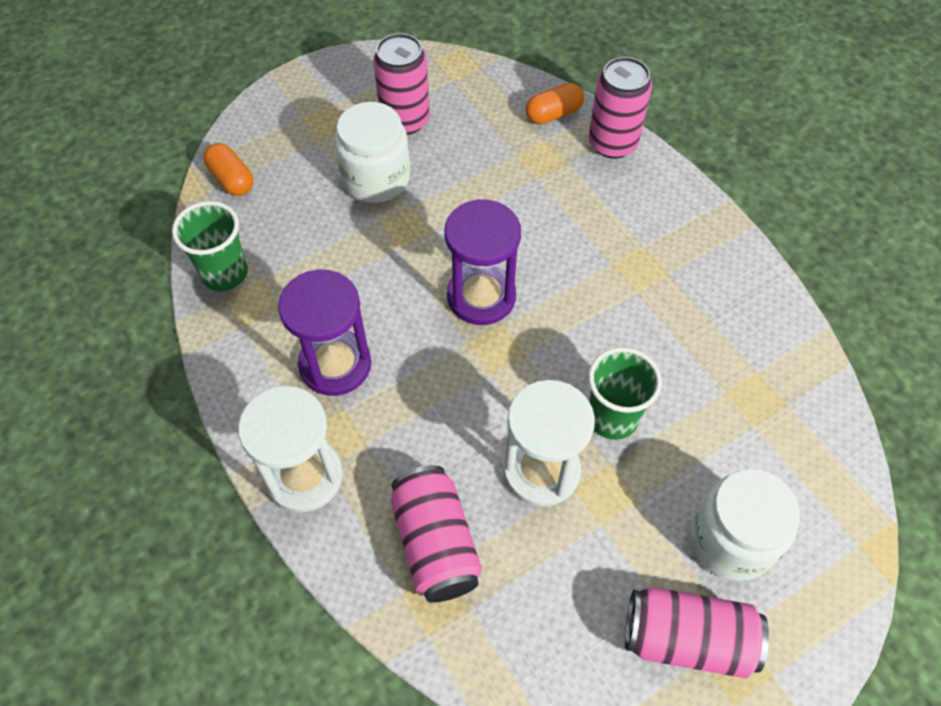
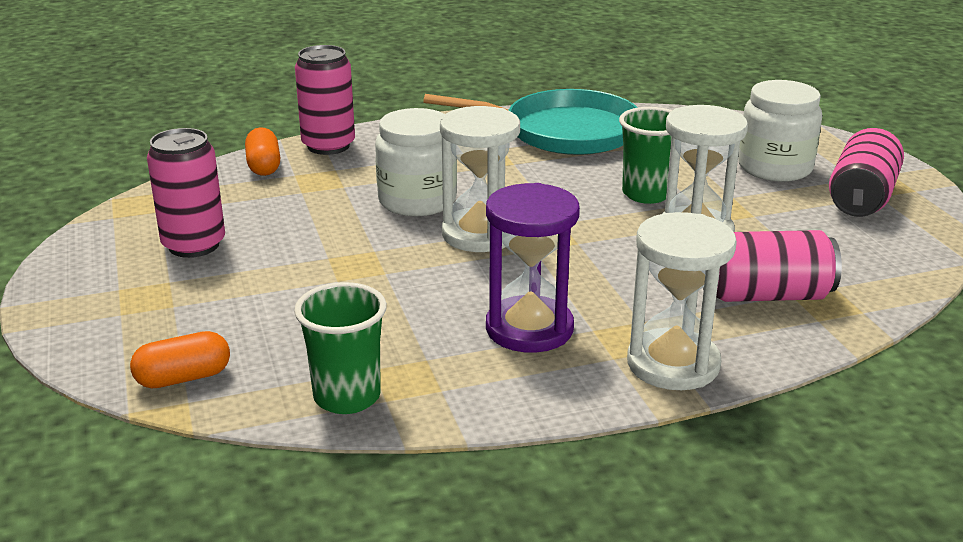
camera: 75 degrees left, 30 degrees down
(376, 178) = (270, 273): white jar -> white jar (417, 201)
(481, 296) = (480, 234): purple hourglass -> white hourglass
(733, 320) = (564, 132): none -> turquoise pan

